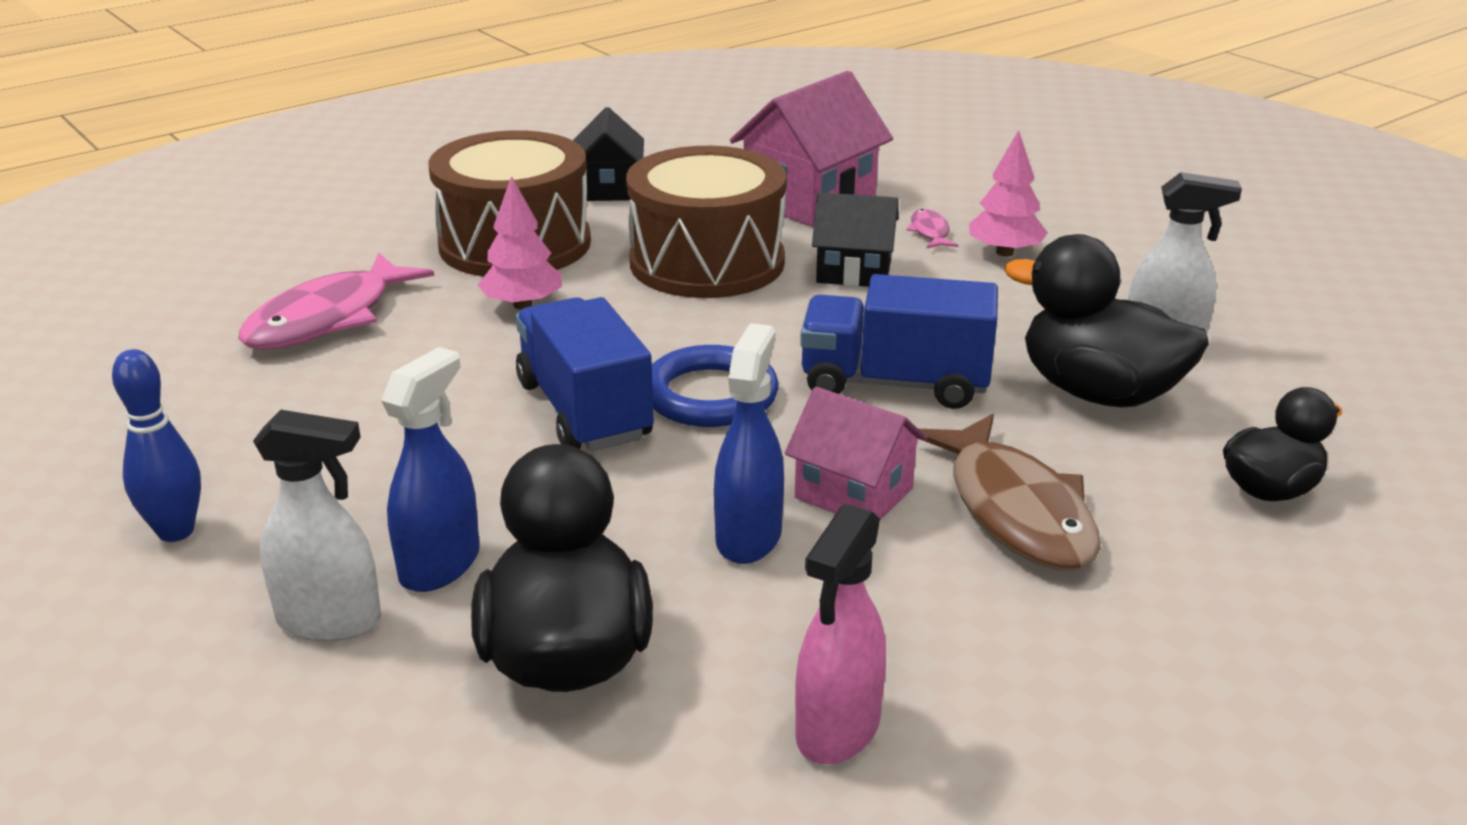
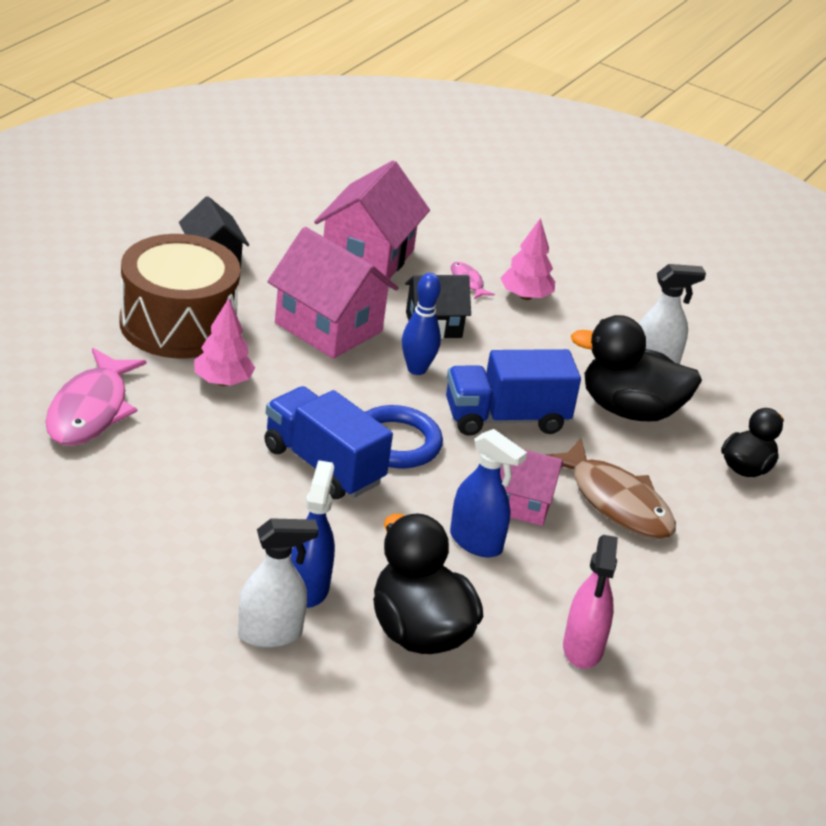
camera: 25 degrees left, 5 degrees up
(176, 531) = (126, 591): blue bowling pin -> blue bowling pin (416, 369)
(707, 262) = (328, 327): brown drum -> pink house
(749, 537) = (476, 542): blue spray bottle -> blue spray bottle turned 135 degrees clockwise

